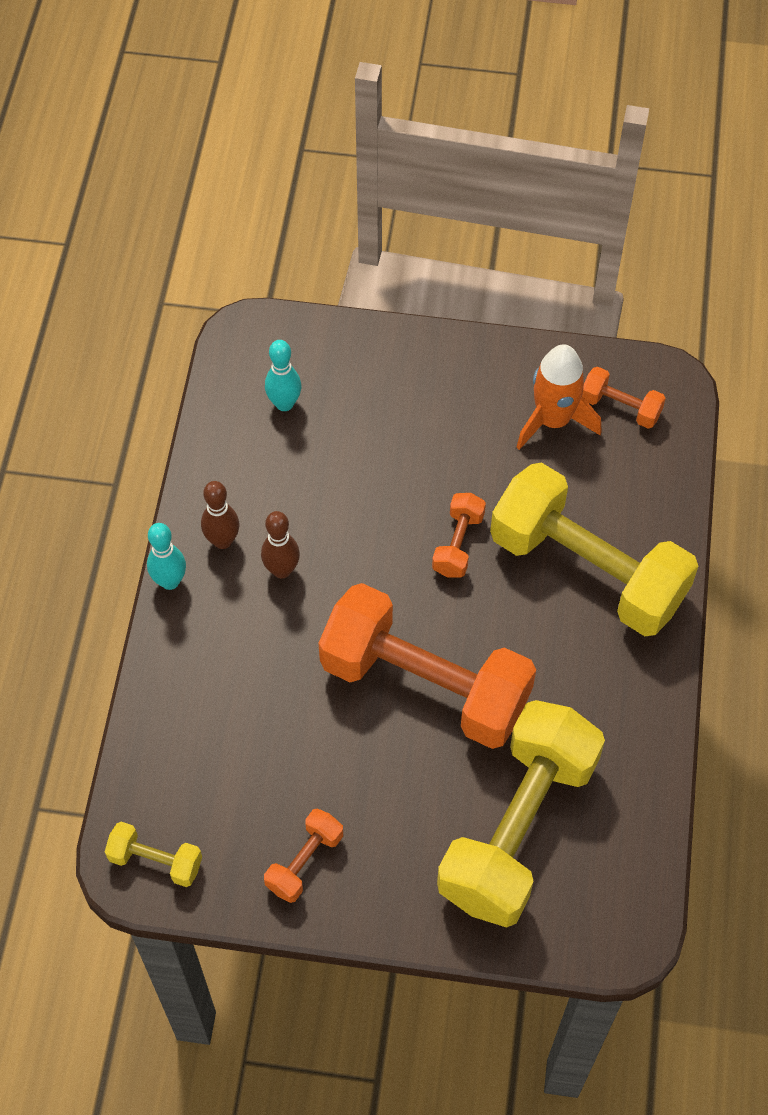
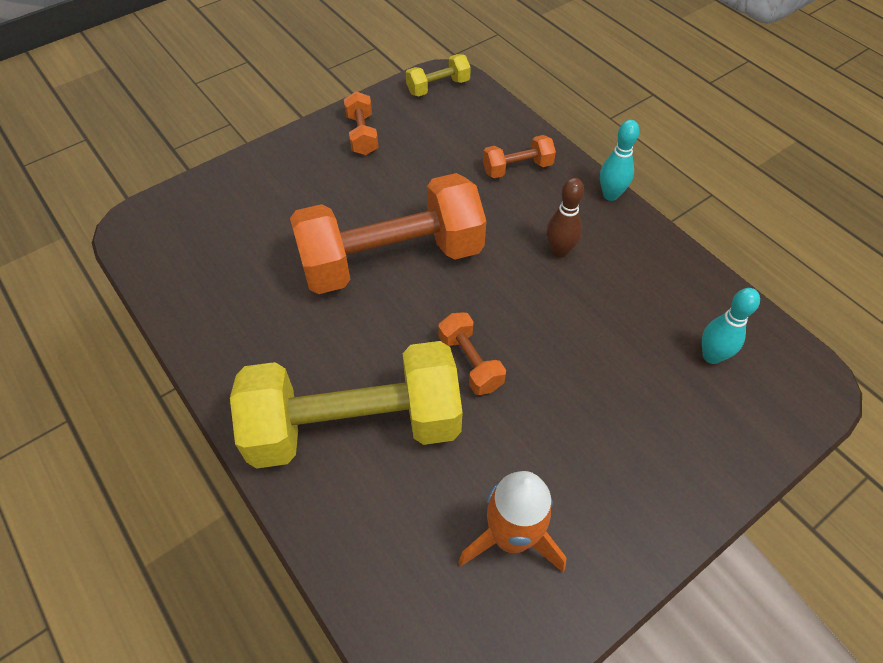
camera: 135 degrees right, 5 degrees down
(222, 541) = (616, 238): brown bowling pin -> none
(518, 828) = (252, 230): yellow dumbbell -> none
(620, 407) = (468, 612): orange dumbbell -> orange dumbbell (517, 168)

